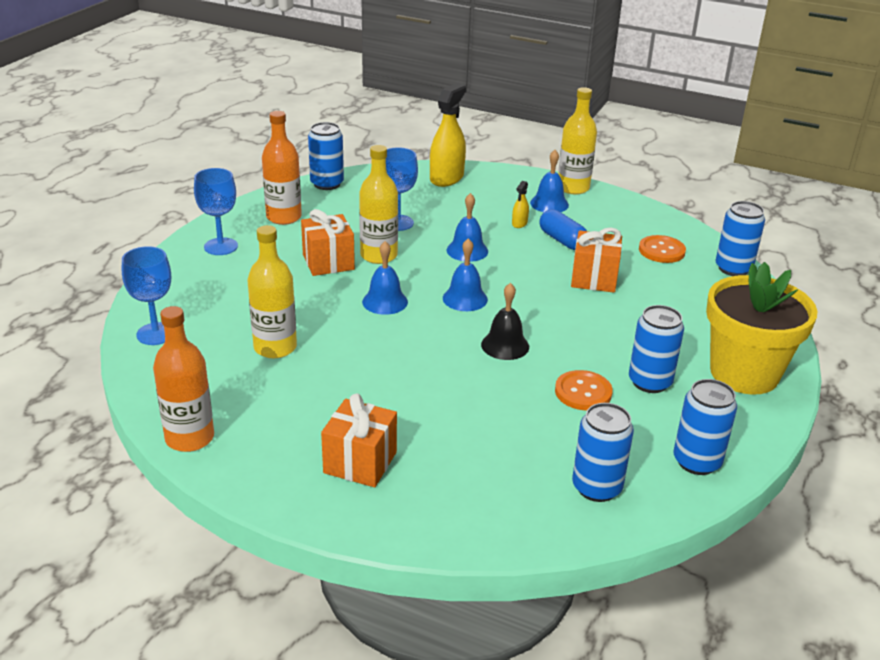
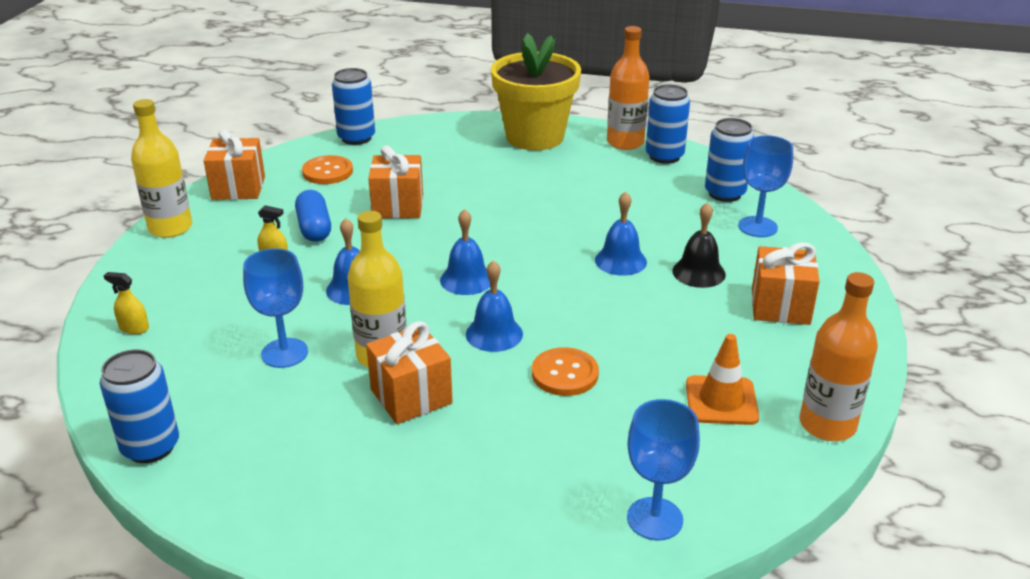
camera: 100 degrees left, 0 degrees up
(221, 246) = (390, 520): blue goblet -> blue goblet (757, 227)
(249, 390) = (721, 401): none -> orange traffic cone
(275, 347) = (629, 400): yellow bottle -> none
(284, 217) = (278, 471): orange bottle -> orange bottle (625, 142)
(446, 178) = (134, 328): yellow spray bottle -> yellow spray bottle, size x0.45
(505, 345) = (548, 247): black bell -> black bell (698, 272)
(549, 204) = (217, 241): blue bell -> blue bell (620, 261)
(562, 240) = (314, 228): blue capsule -> blue capsule turned 60 degrees counterclockwise
(583, 392) = (603, 204): orange button -> orange button (565, 374)
(634, 212) = (238, 188): none -> orange gift
(650, 382) = (570, 175): blue can -> none

